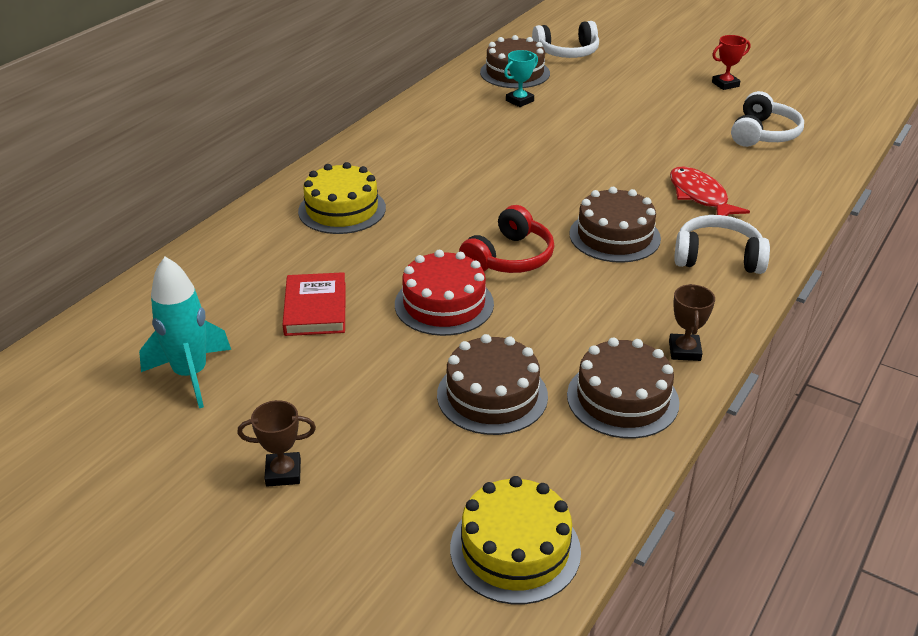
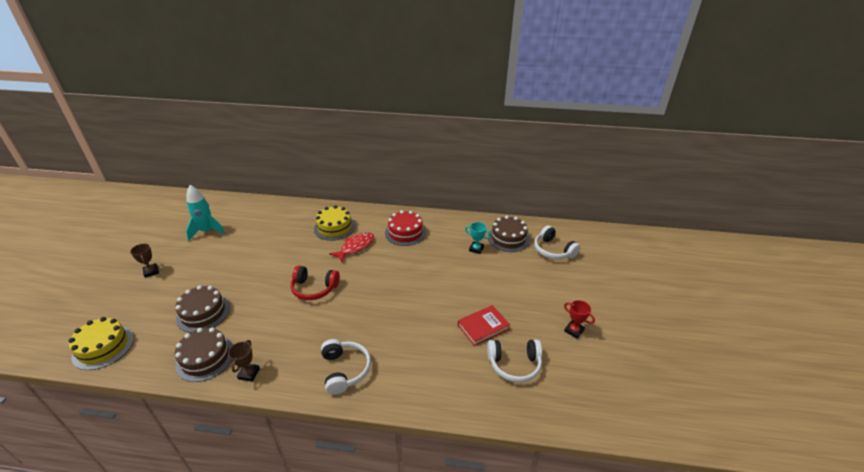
camera: 65 degrees right, 0 degrees up
(315, 309) = (256, 245): red book -> red book (483, 327)
(444, 304) = (269, 279): red cake -> red cake (405, 232)
(614, 236) = (350, 321): brown cake -> none
(684, 351) = (249, 374): brown trophy -> brown trophy turned 60 degrees counterclockwise
(699, 196) = (411, 348): red fish -> red fish (355, 247)

